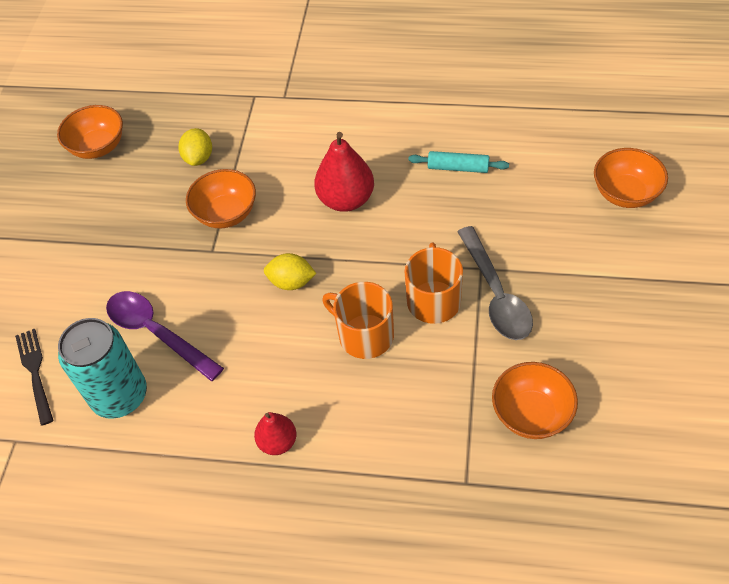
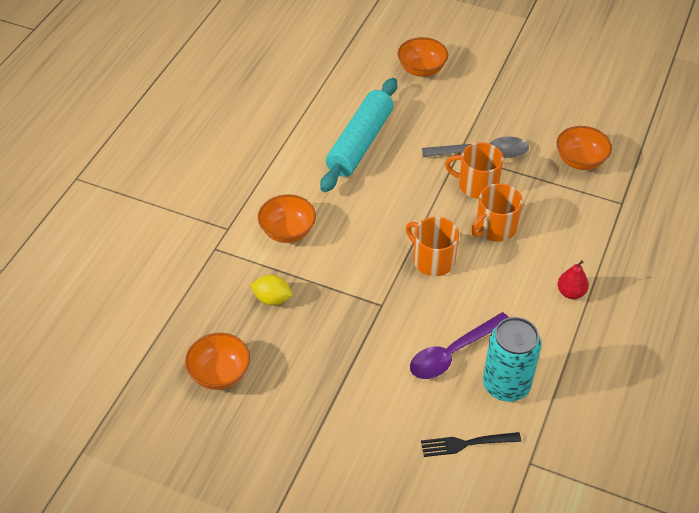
camera: 80 degrees left, 5 degrees down
(226, 214) = (345, 289): orange bowl -> orange bowl (287, 231)
(291, 282) = (432, 260): yellow lemon -> orange mug
(346, 200) = (363, 212): red pear -> none
(458, 168) = (360, 143): turquoise rolling pin -> turquoise rolling pin, size x2.16

